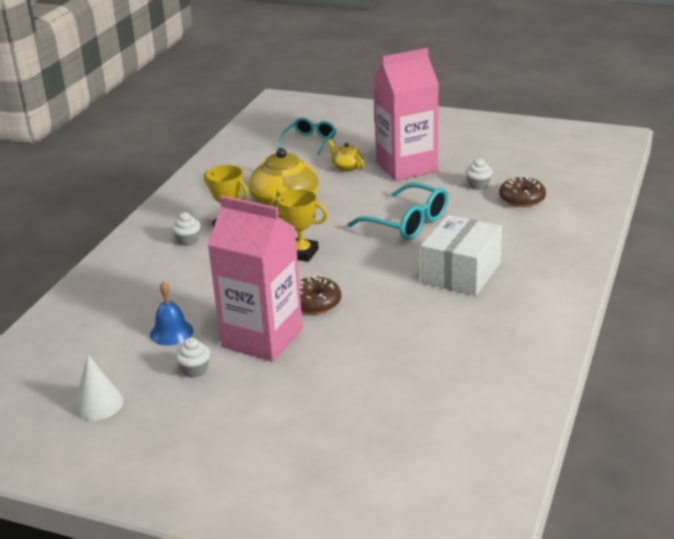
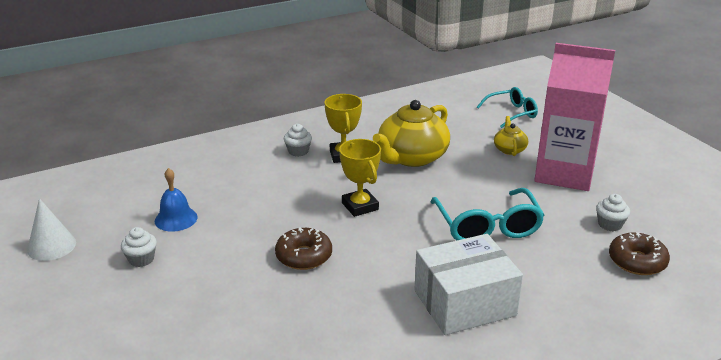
camera: 40 degrees right, 0 degrees up
(262, 338) = (222, 262): pink carton -> none

